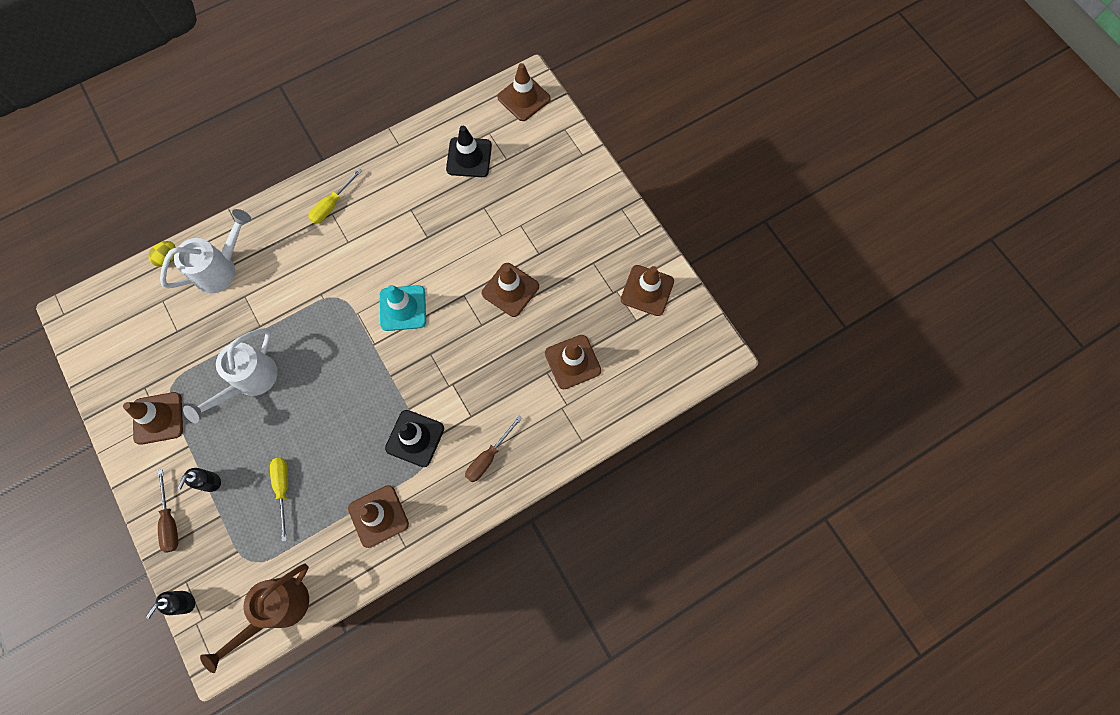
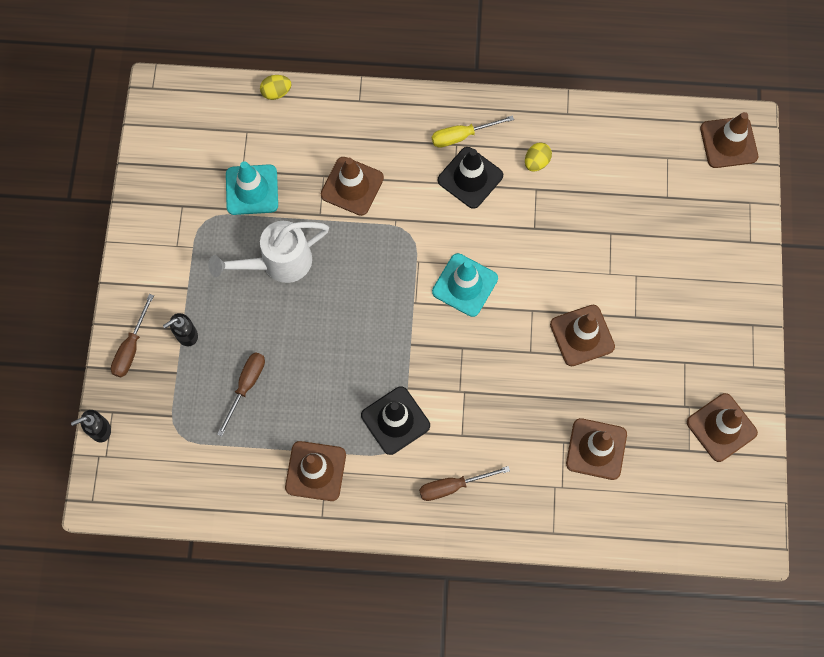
camera: 35 degrees right, 0 degrees up
(158, 418) = (177, 243): brown traffic cone -> brown traffic cone (352, 186)
(194, 341) = (252, 190): none -> turquoise traffic cone
(221, 268) = (319, 134): white watering can -> none
(277, 610) = (174, 494): brown watering can -> none
(283, 489) = (246, 386): yellow screwdriver -> brown screwdriver
(398, 191) = (536, 162): none -> yellow egg
(469, 157) = (630, 171): black traffic cone -> black traffic cone (470, 178)

